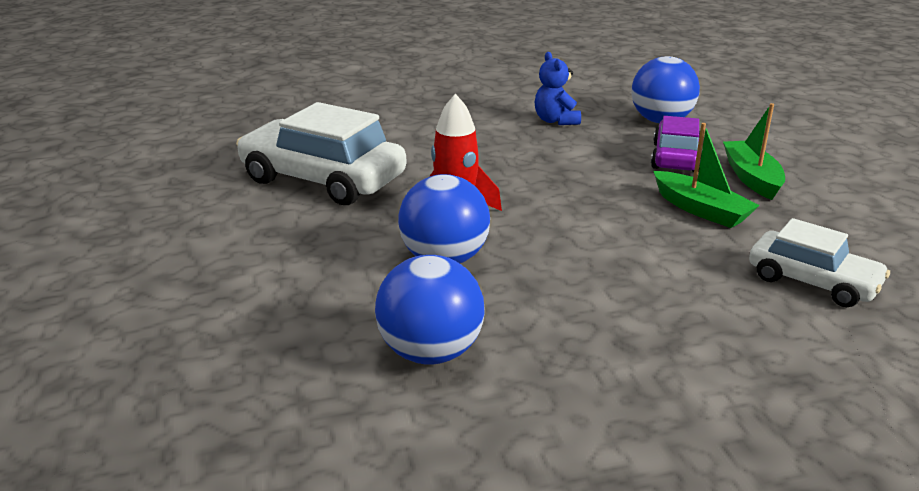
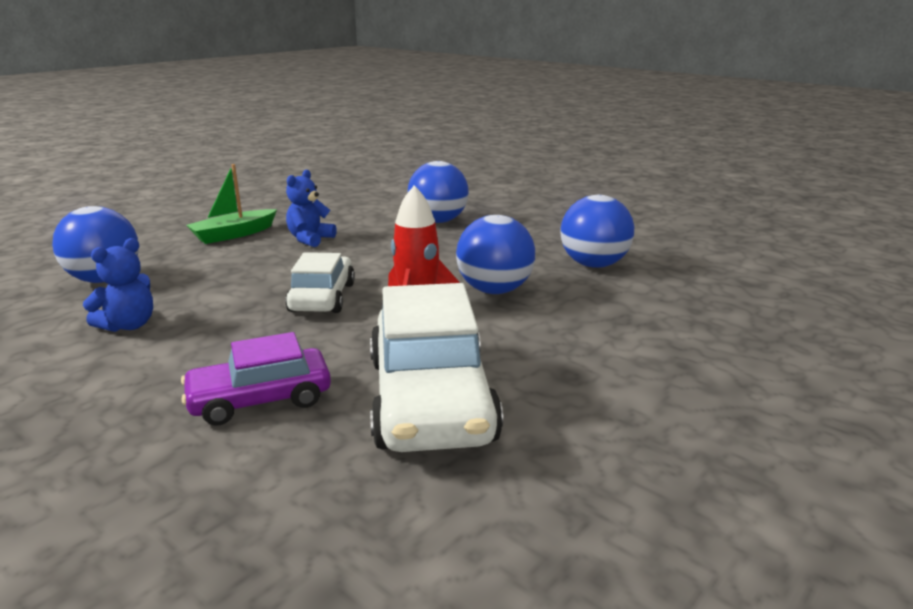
camera: 125 degrees left, 5 degrees down
(675, 157) = (208, 260): purple car -> purple car (260, 399)
(701, 210) = (310, 239): green boat -> blue teddy bear
(713, 307) = (438, 221): none -> blue ball
(812, 281) = (378, 208): white car -> white car (322, 297)

